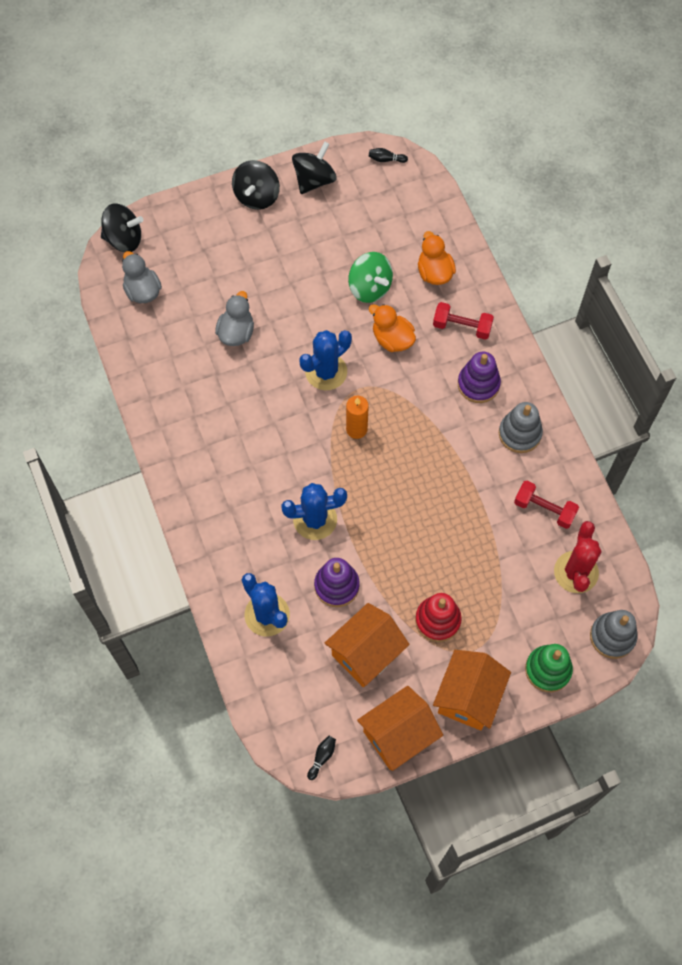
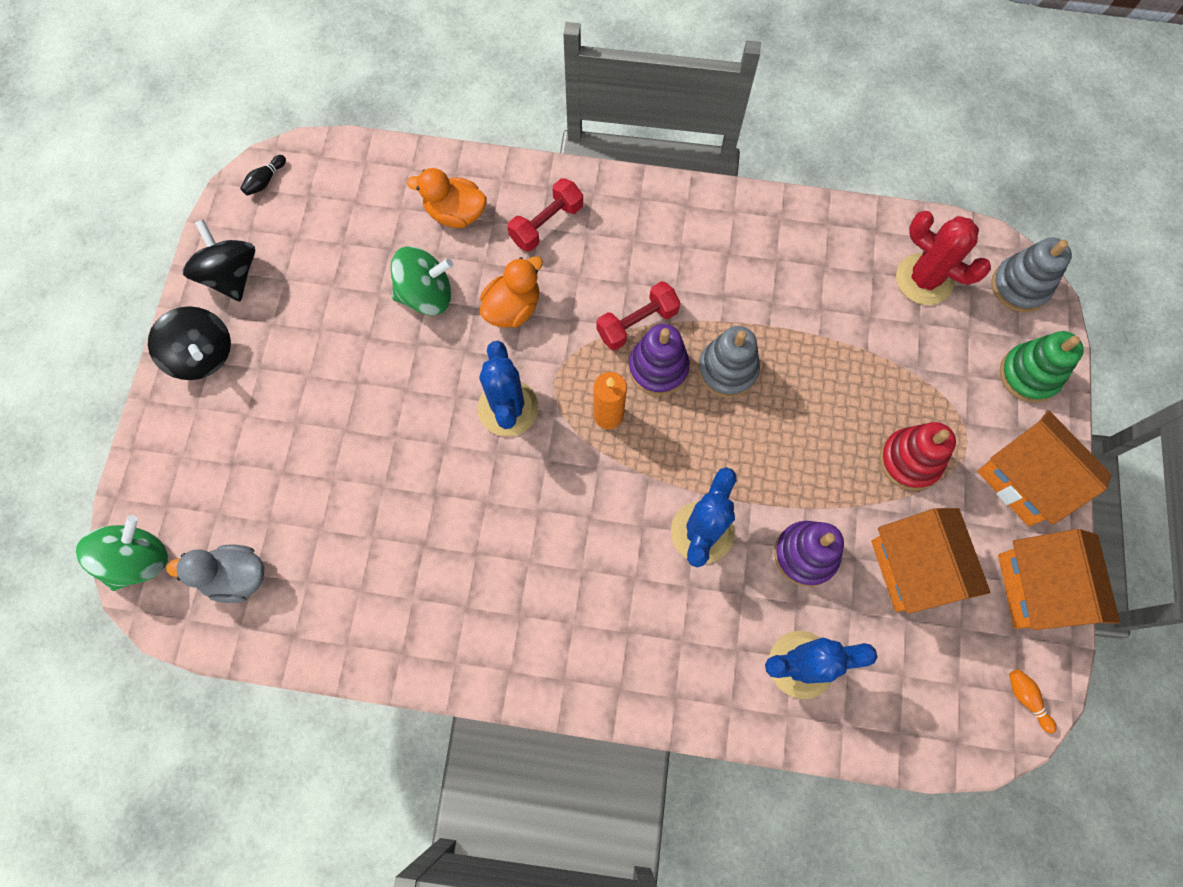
camera: 60 degrees left, 5 degrees up
(124, 239) = (139, 560): black spinning top -> green spinning top
(236, 332) = (381, 487): grey duck -> none
(322, 757) = (1026, 699): black bowling pin -> orange bowling pin
(392, 339) = (513, 308): orange duck -> orange duck turned 150 degrees clockwise
(478, 384) = (632, 248): purple stacking toy -> purple stacking toy (658, 368)
(519, 433) = (721, 240): grey stacking toy -> grey stacking toy (727, 370)
(544, 509) = (830, 268): red dumbbell -> red dumbbell (637, 323)

